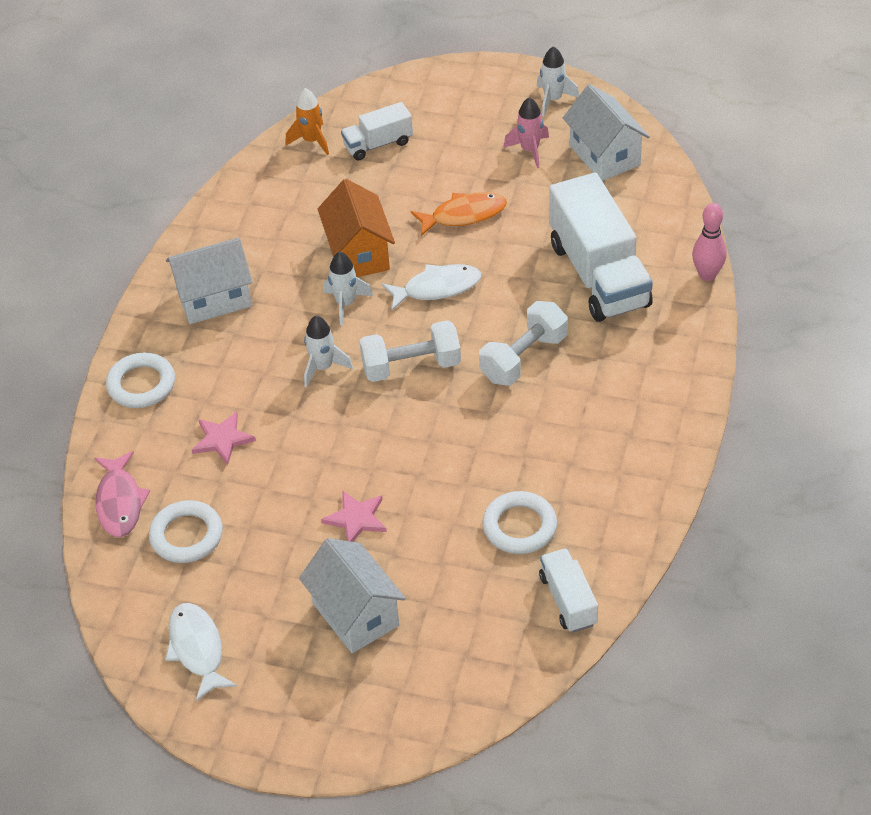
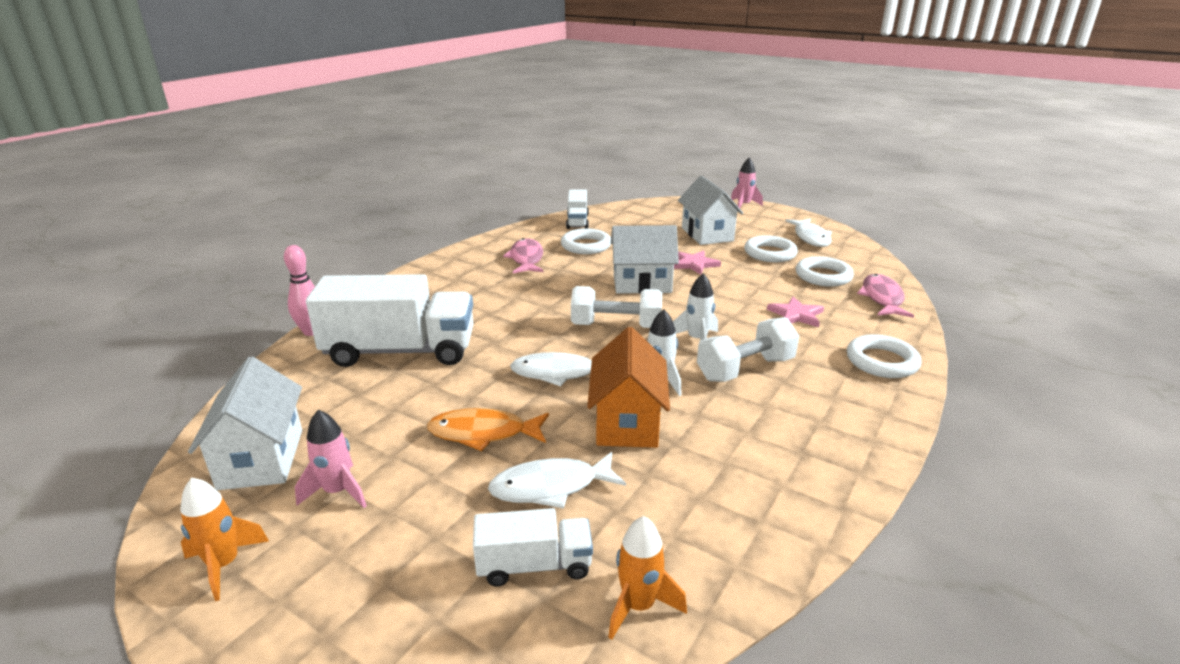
camera: 165 degrees left, 20 degrees down
(214, 299) = (808, 415): white house -> white house (642, 284)
(257, 579) = (770, 253): none -> white ring
(312, 751) = (743, 205): none -> pink rocket
(392, 190) = (551, 487): none -> white fish
(524, 358) = (518, 313): white dumbbell -> white dumbbell (745, 369)
(553, 99) = (224, 565): white rocket -> orange rocket
(580, 468) = (526, 259): none -> pink fish
(599, 275) = (400, 351): white truck -> white truck turned 90 degrees clockwise

